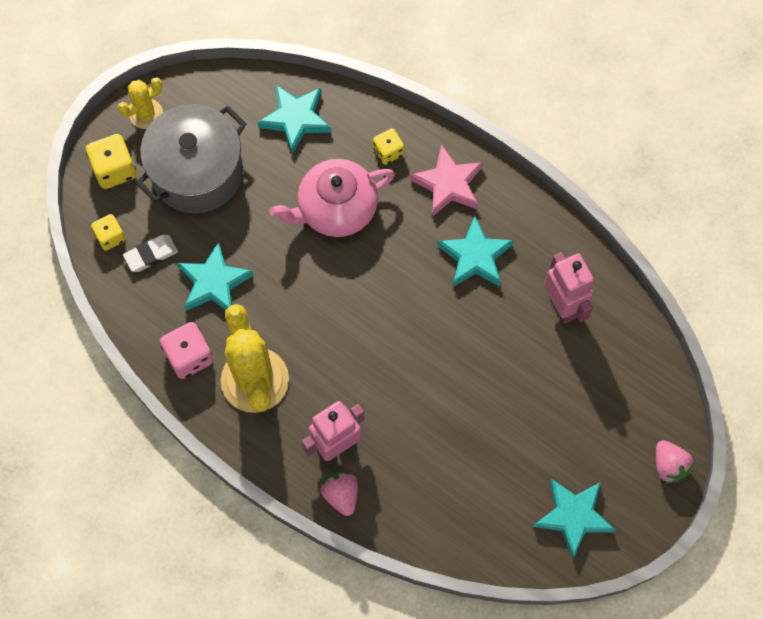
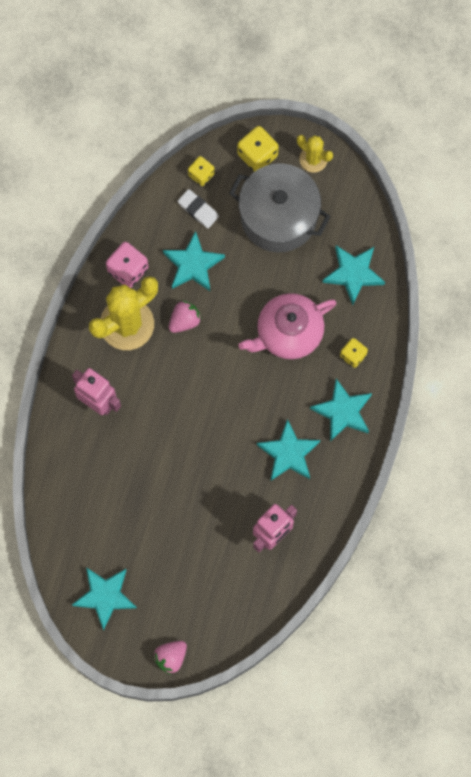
camera: 70 degrees right, 5 degrees up
(336, 209) = (288, 333): pink teapot -> pink teapot turned 75 degrees counterclockwise
(341, 495) = (61, 419): pink strawberry -> pink strawberry (184, 321)
(448, 184) = (343, 412): pink star -> turquoise star

